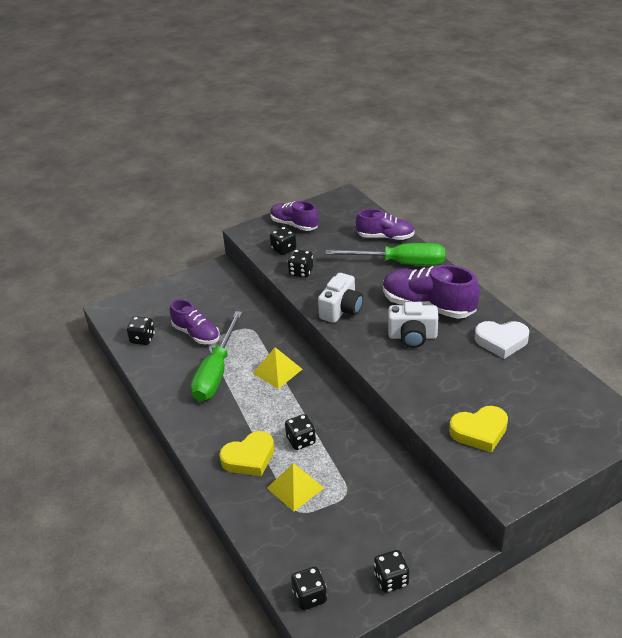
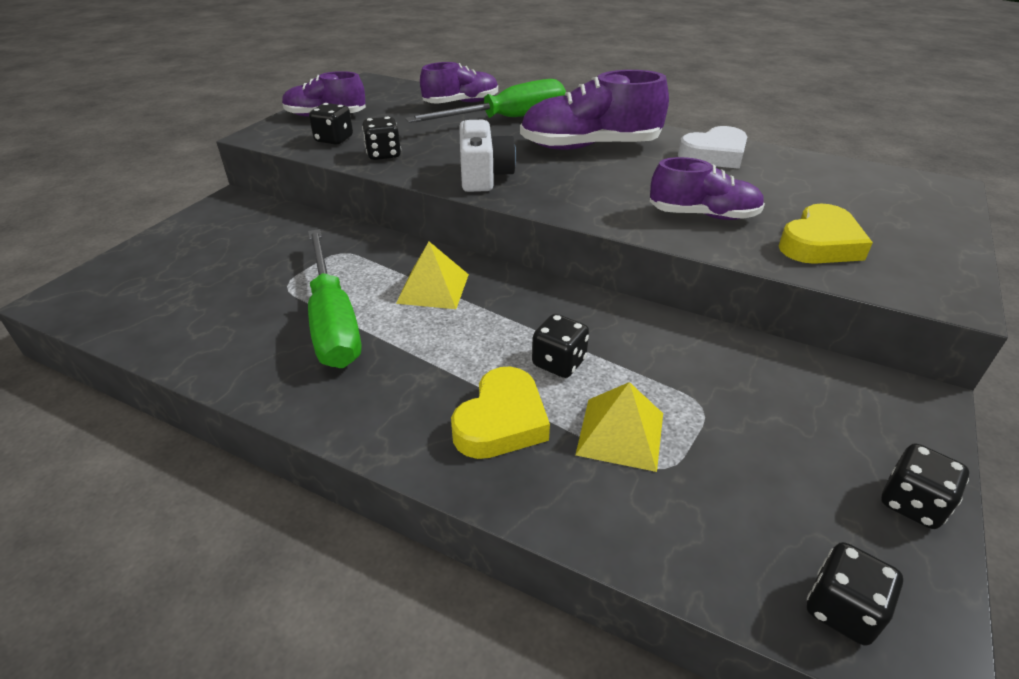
camera: 35 degrees left, 0 degrees up
(142, 339) = (156, 319): black dice -> none
(196, 334) = (255, 284): purple shoe -> purple shoe (703, 215)
(412, 336) = (609, 177): white camera -> none

